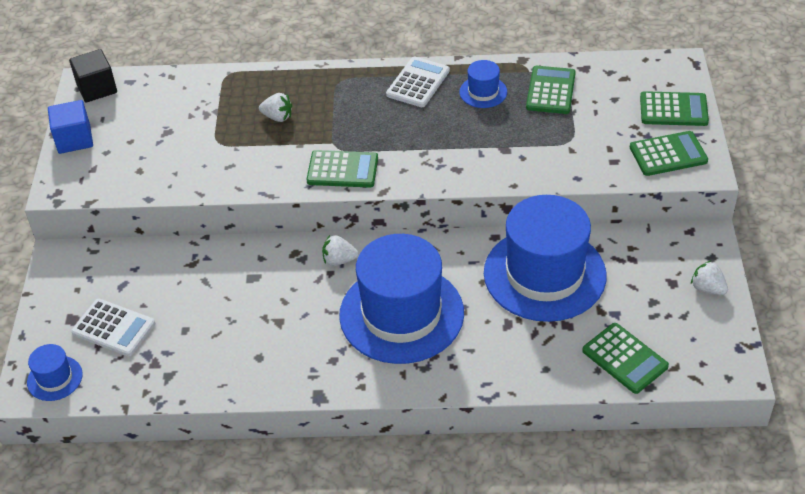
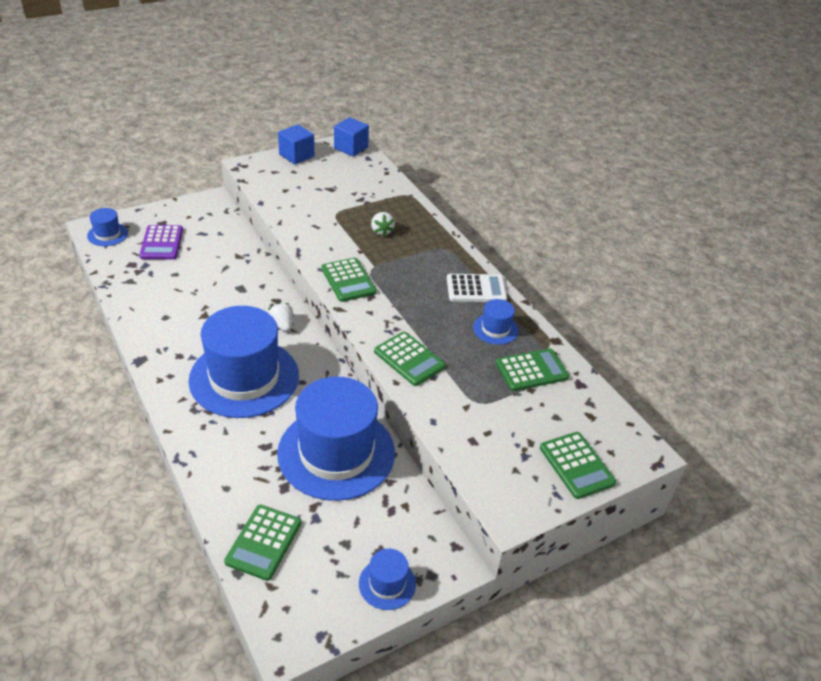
camera: 55 degrees right, 5 degrees down
(97, 88) = (351, 148): black cube -> blue cube
(114, 328) = (162, 243): white calculator -> purple calculator
(668, 154) = (511, 479): green calculator -> green calculator (409, 359)
(707, 288) = (387, 584): white strawberry -> blue hat

